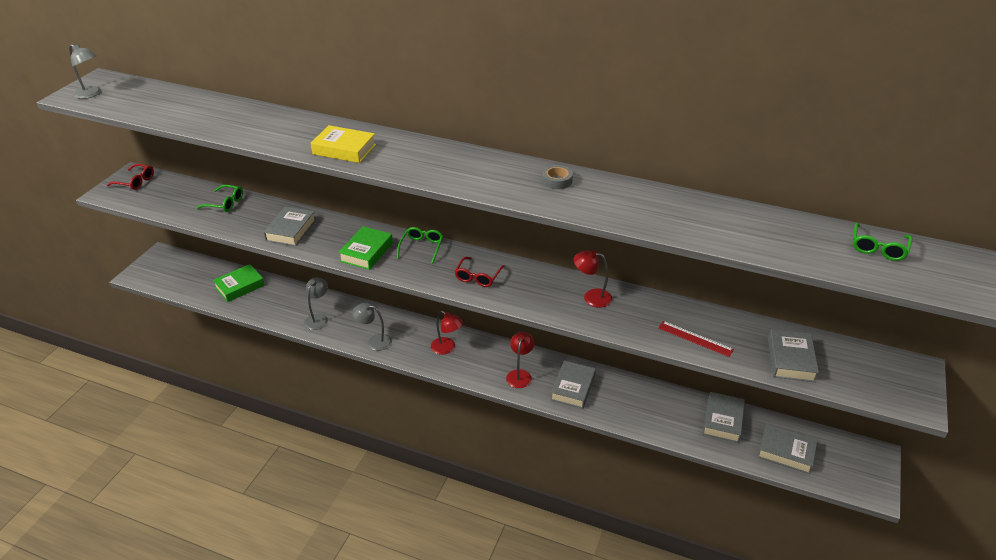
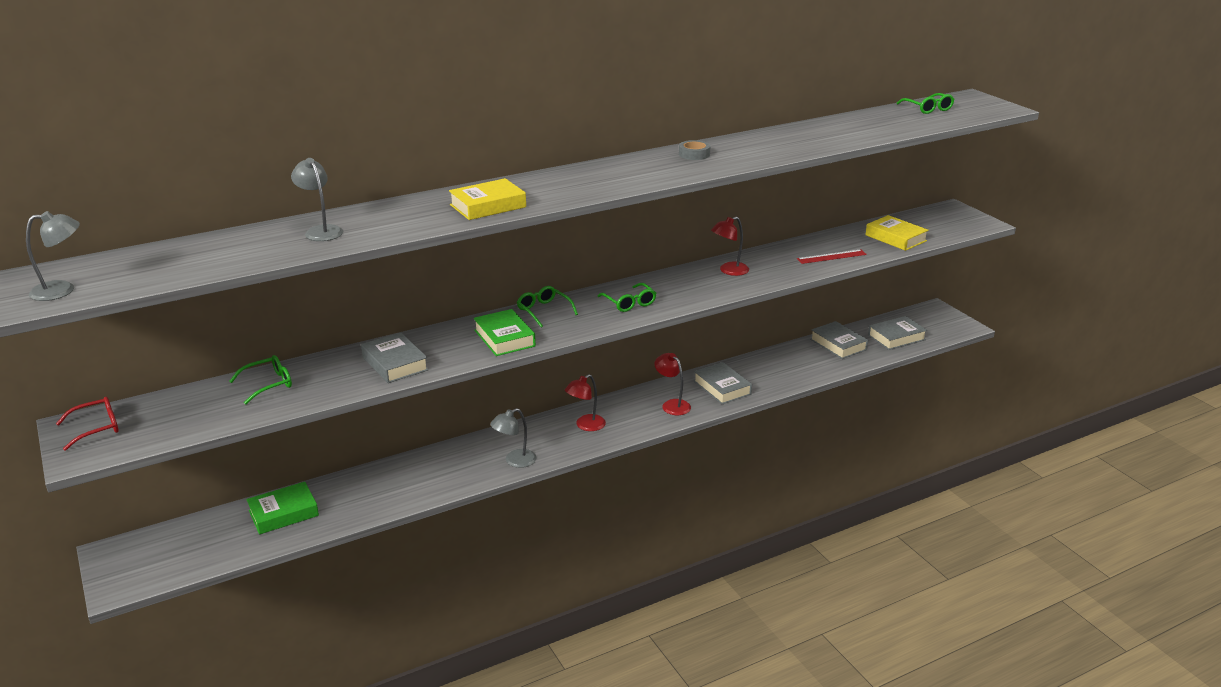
camera: 50 degrees left, 10 degrees down
(240, 286) = (283, 513): green book -> green book turned 60 degrees clockwise
(318, 318) = (426, 481): grey lamp -> grey lamp (321, 231)
(447, 348) = (585, 426): red lamp -> red lamp turned 150 degrees clockwise
(478, 276) = (629, 303): red glasses -> green glasses
(790, 360) = (895, 238): grey book -> yellow book

